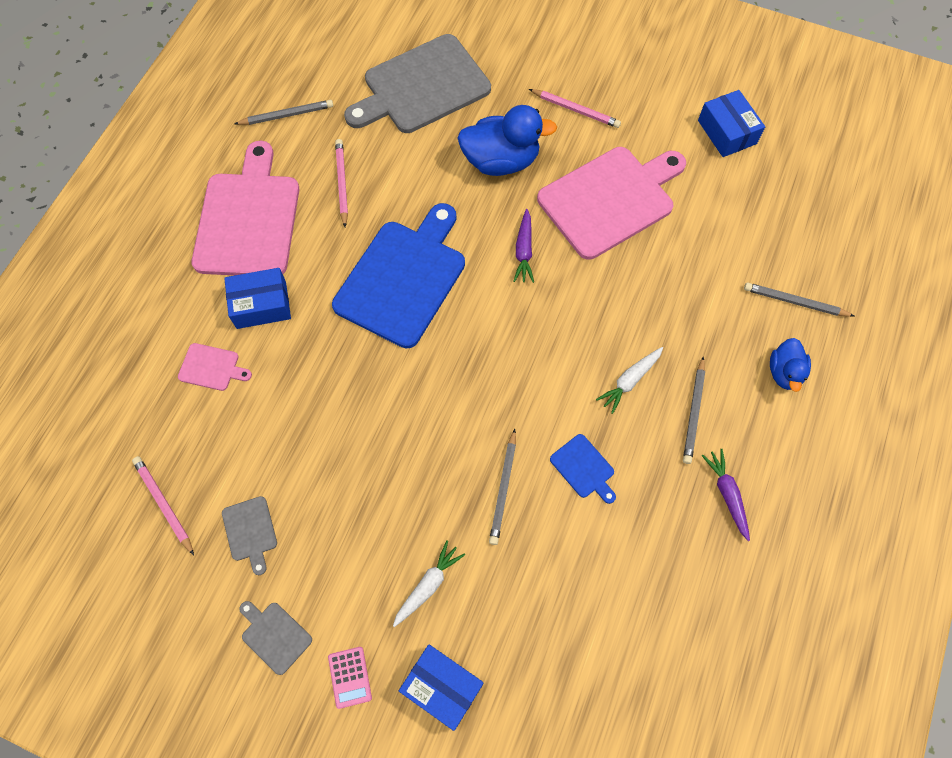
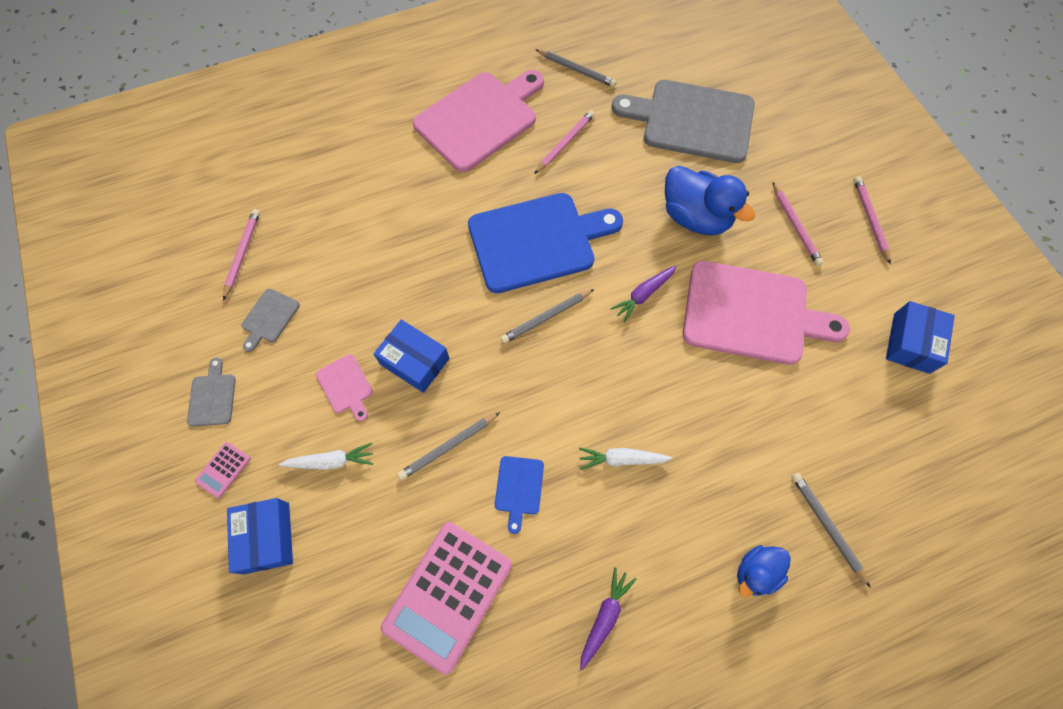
camera: 45 degrees right, 0 degrees up
(211, 368) = (357, 194): pink cutting board -> pink cutting board (346, 386)
(261, 305) = (429, 180): blue box -> blue box (415, 361)
(614, 587) = (448, 595): none -> pink calculator
(619, 64) = (870, 219): none -> pink pencil
(694, 412) = (646, 530): grey pencil -> grey pencil (546, 317)

